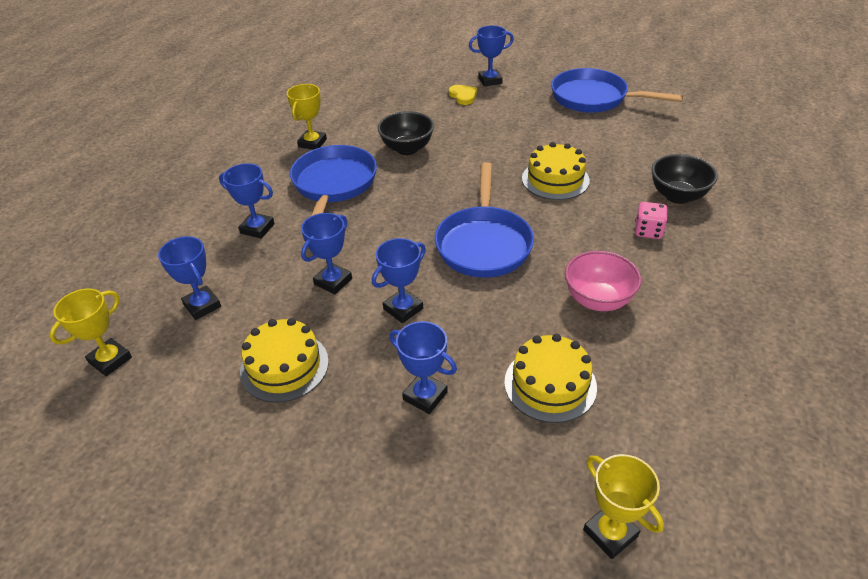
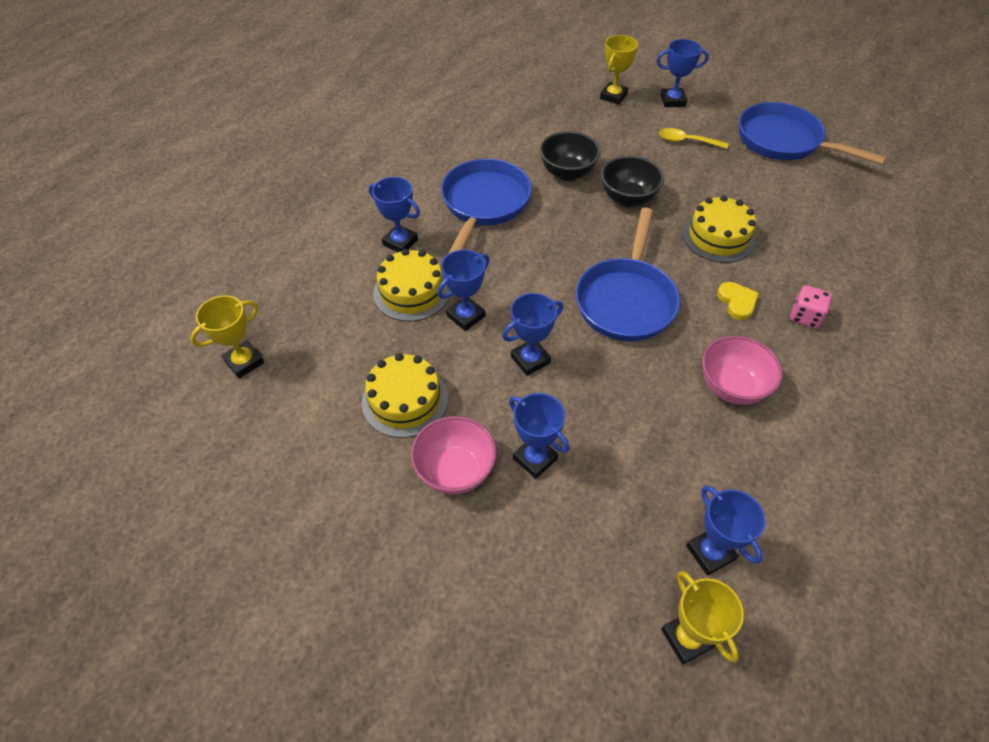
camera: 10 degrees right, 10 degrees up
(202, 306) = (336, 319): blue trophy -> blue trophy (710, 552)
(312, 143) = (470, 150): yellow trophy -> yellow trophy (613, 96)
(347, 422) = (455, 471): none -> pink bowl
(463, 96) = (639, 116): yellow heart -> yellow heart (737, 302)
(510, 109) = (687, 141): none -> yellow spoon
(550, 384) = (661, 471): yellow cake -> yellow cake (411, 292)
(677, 196) = (848, 279): black bowl -> black bowl (627, 198)

